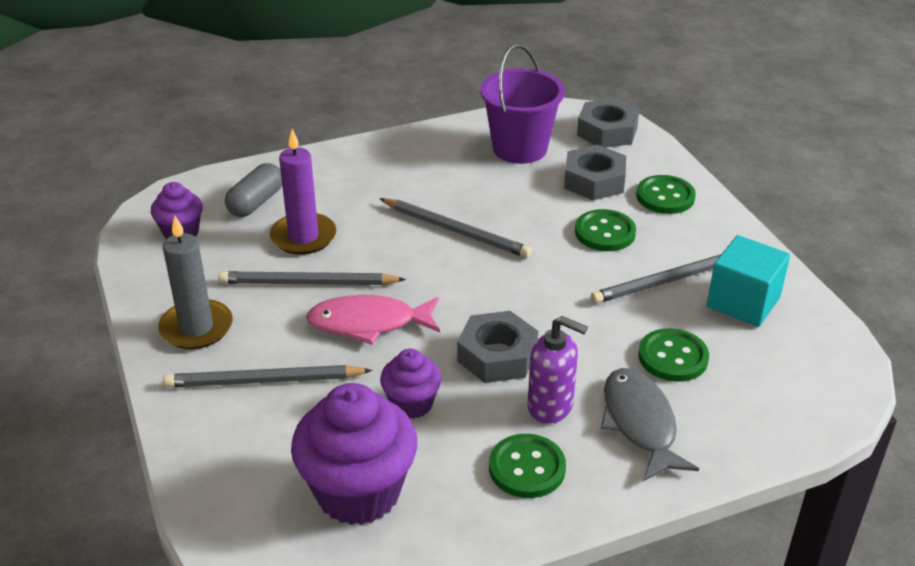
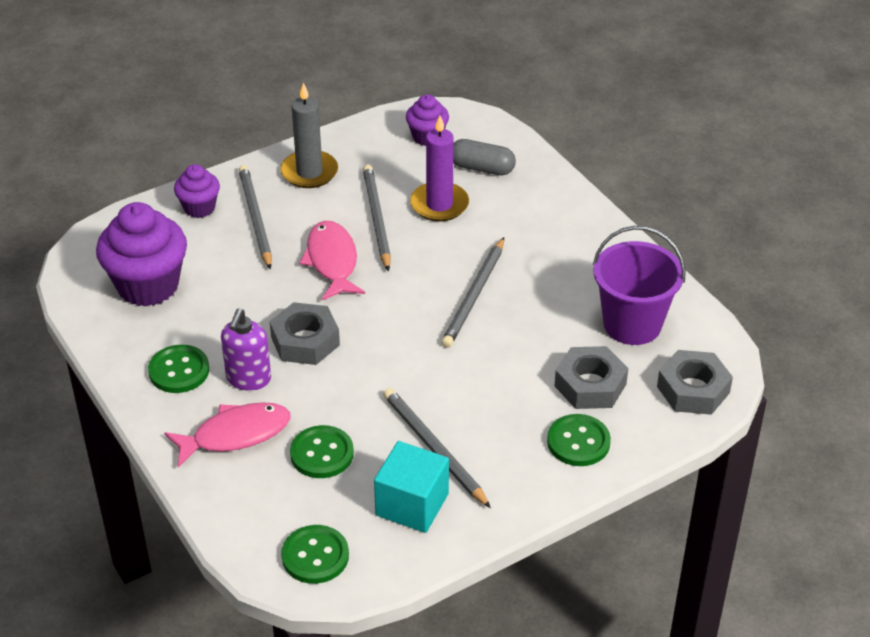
camera: 80 degrees right, 5 degrees up
(411, 404) = (241, 299): purple cupcake -> purple cupcake (199, 208)
(605, 232) = (500, 398): green button -> green button (315, 556)
(640, 423) = (235, 434): grey fish -> pink fish

